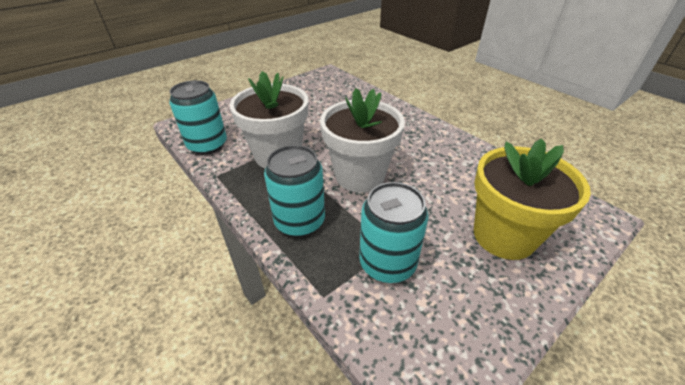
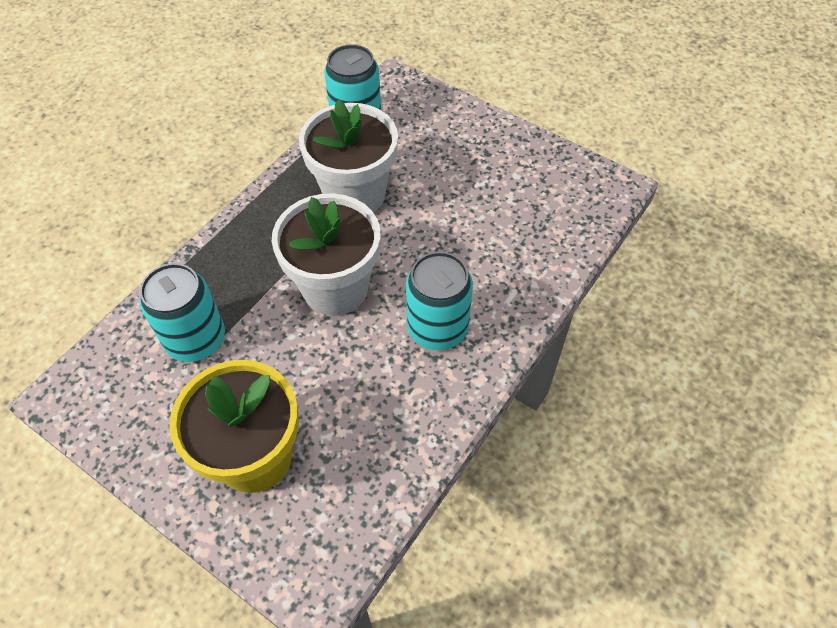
camera: 75 degrees right, 15 degrees up
(300, 221) = (243, 249): turquoise can -> turquoise can (437, 328)

